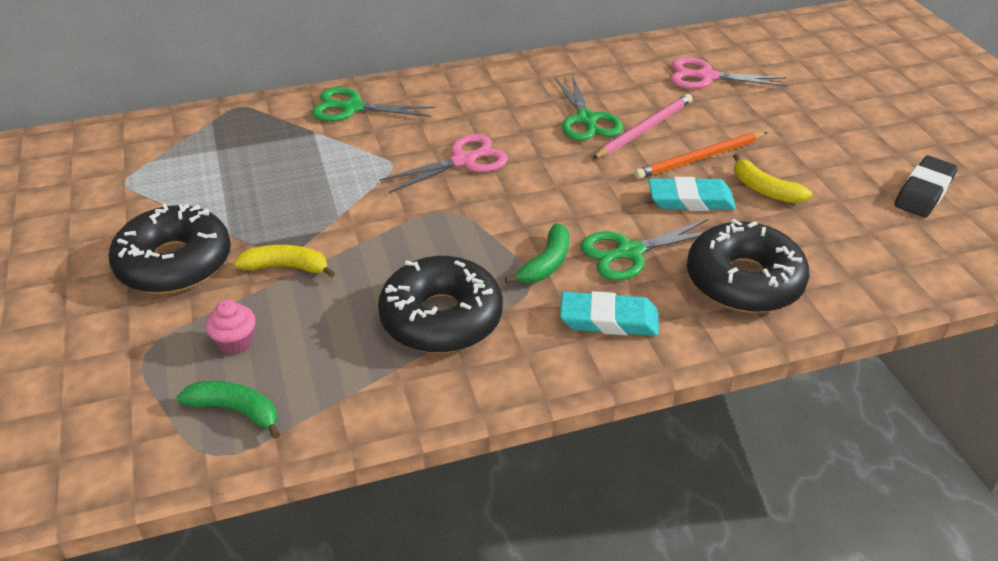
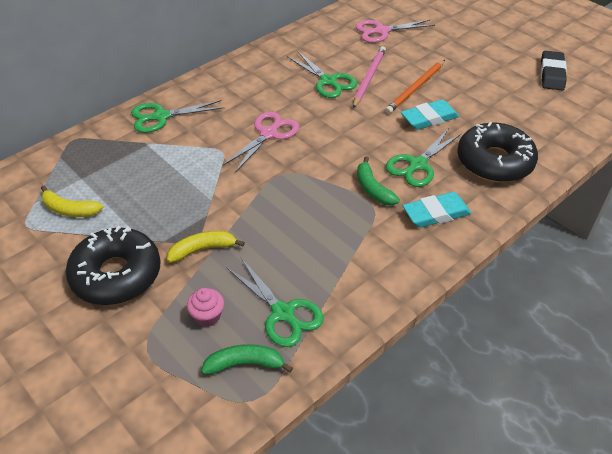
camera: 25 degrees left, 5 degrees up
(323, 370) = (283, 313): none -> green scissors
(441, 318) = (334, 249): black donut -> none
(546, 263) = (373, 189): green banana -> green banana turned 150 degrees clockwise
(764, 189) = (466, 98): yellow banana -> yellow banana (70, 210)

